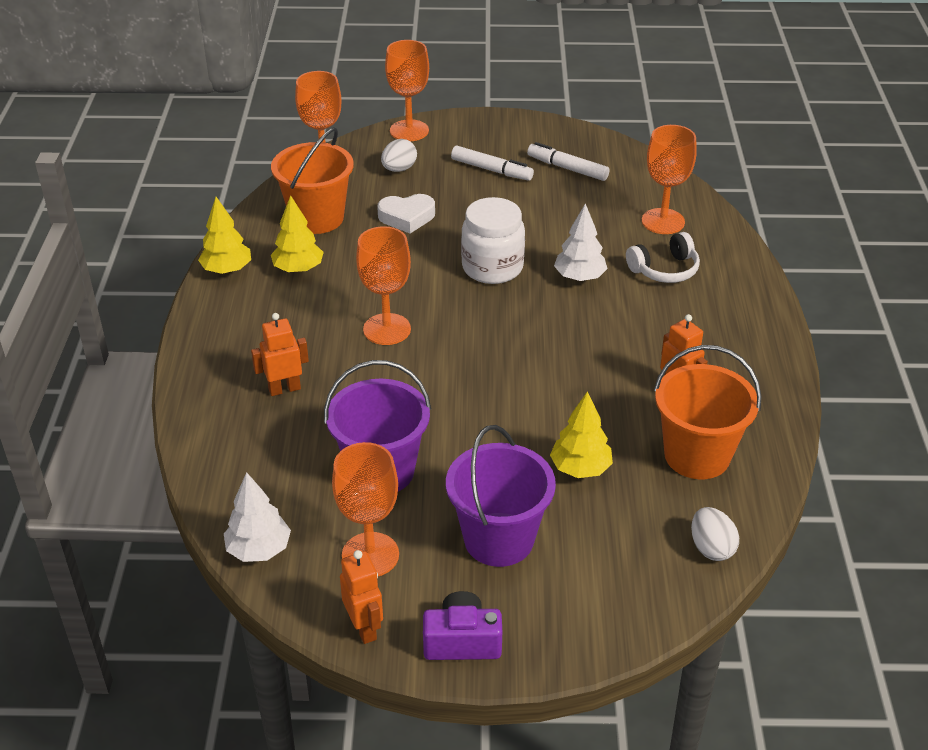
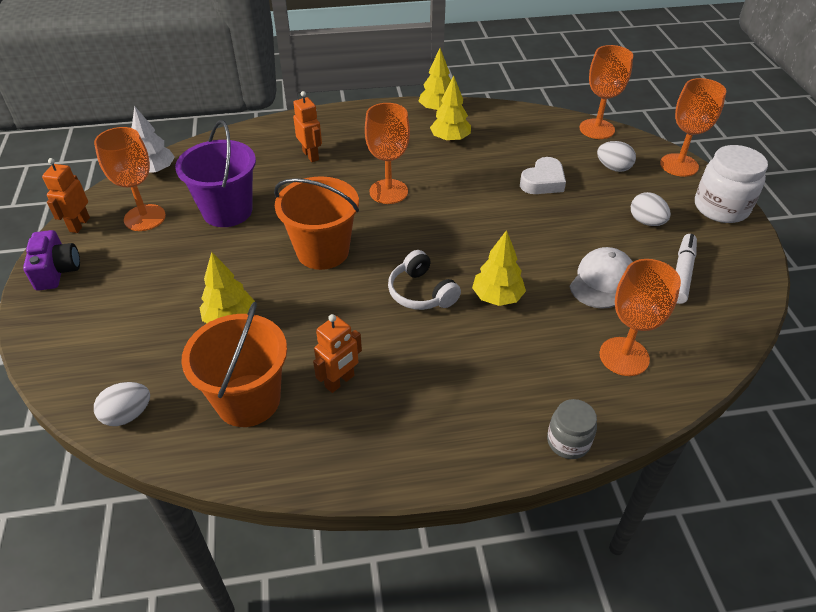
camera: 80 degrees right, 5 degrees up
(317, 218) = (519, 137): orange bucket -> orange bucket (323, 251)
(364, 628) = (79, 224): orange robot -> orange robot turned 135 degrees clockwise
(407, 217) = (543, 182): white heart -> white heart turned 120 degrees counterclockwise
(491, 170) = (646, 222): white marker -> white egg
(492, 267) = (490, 239): white jar -> white jar (721, 208)
(499, 539) = (153, 278): purple bucket -> none
(568, 212) = (602, 281): none -> white cap
(579, 277) = (497, 297): white tree -> yellow tree
(664, 270) = (534, 362): white headphones -> white headphones (421, 292)
(750, 268) = (568, 441): none -> grey jar

